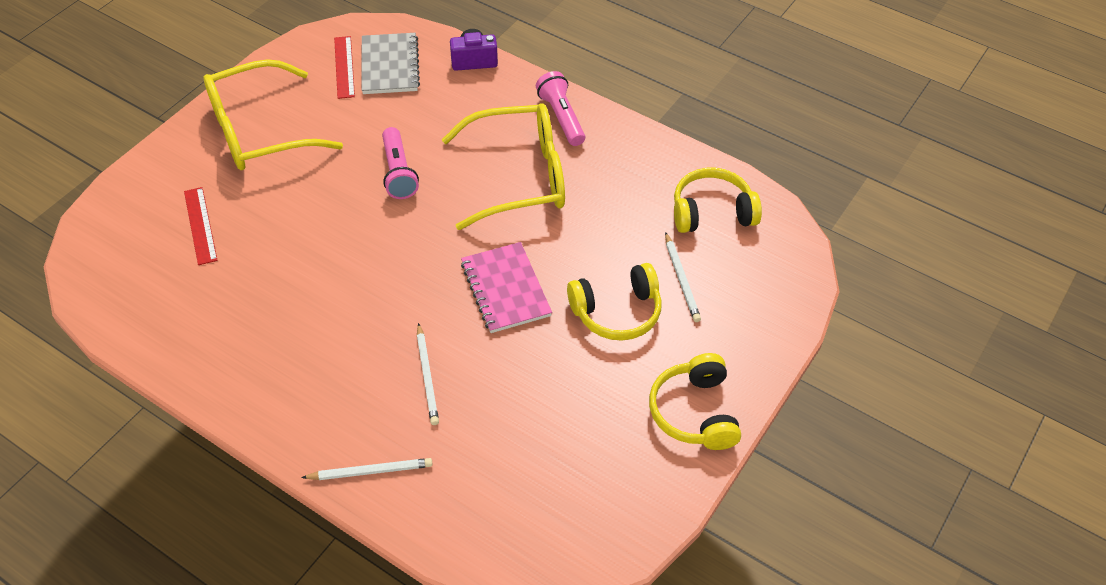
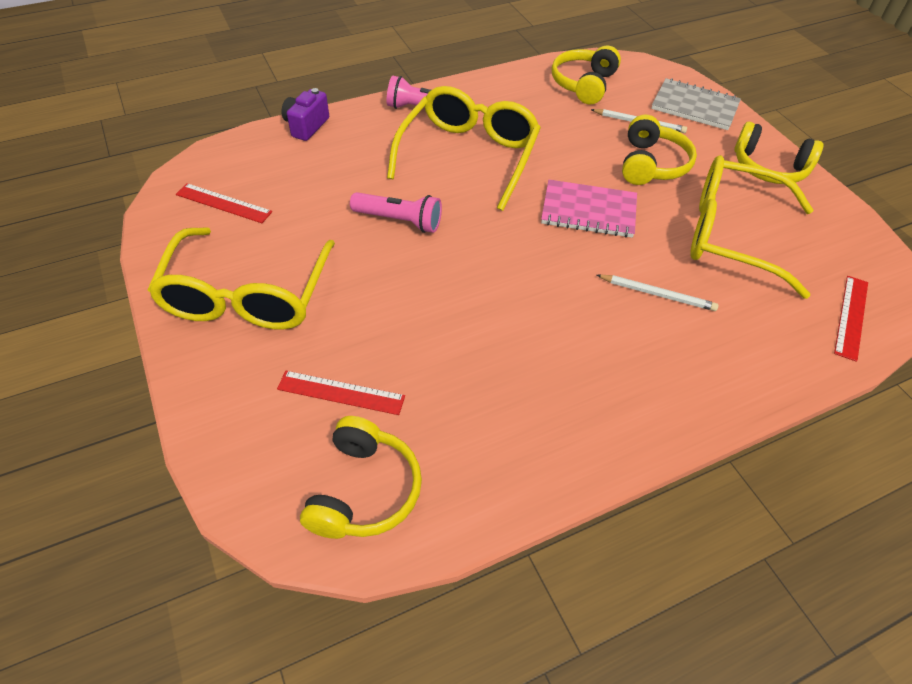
camera: 60 degrees left, 0 degrees up
(127, 276) = (364, 490): none -> yellow headphones
(370, 471) = (748, 373): white pencil -> none
(389, 66) = (256, 175): grey notebook -> grey notebook (694, 107)
(498, 537) = (851, 317): none -> red ruler
(552, 410) = (732, 235): none -> yellow glasses

